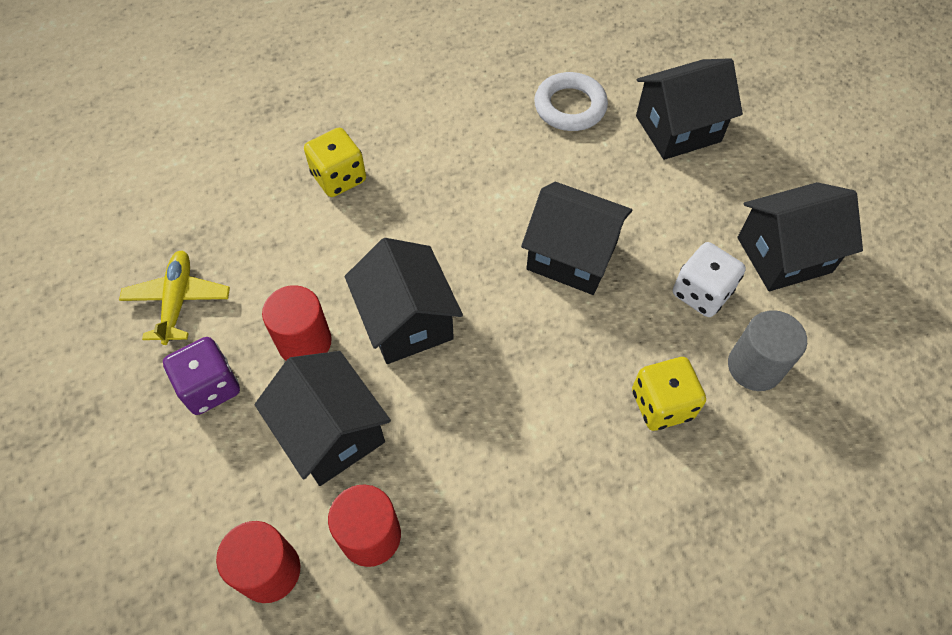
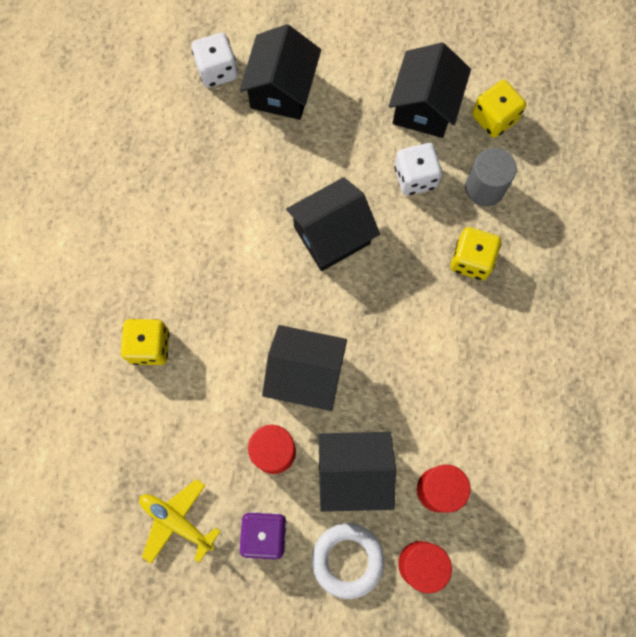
camera: 55 degrees left, 15 degrees up
(570, 106) = (208, 145): white ring -> white ring (347, 560)
(646, 72) = (217, 70): none -> white dice
(840, 327) = (494, 118): none -> yellow dice

